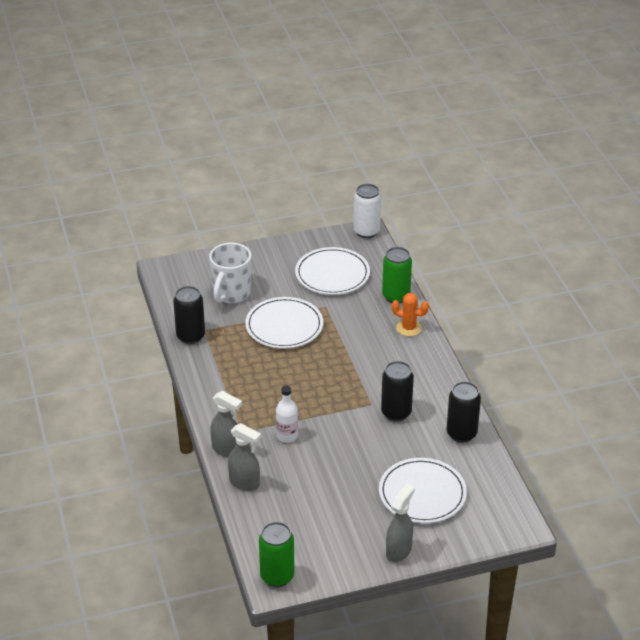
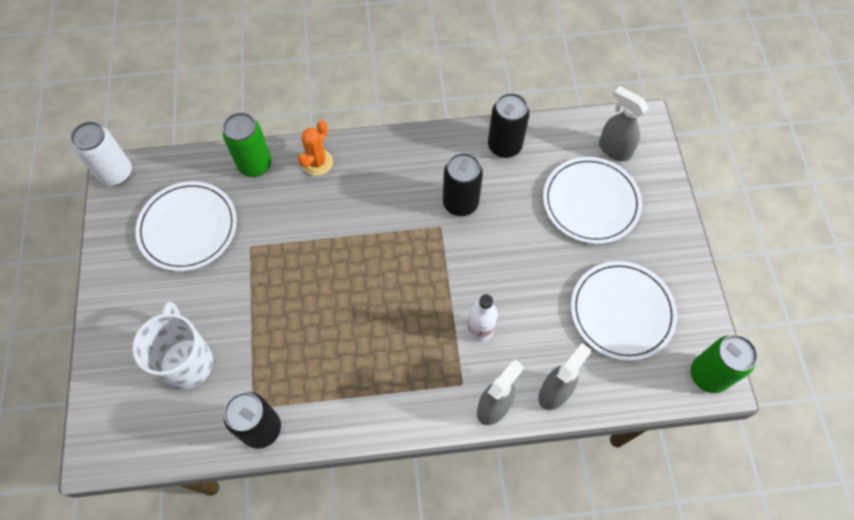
camera: 80 degrees left, 25 degrees up
(231, 294) = (187, 361): white mug -> white mug turned 135 degrees counterclockwise
(284, 326) = (273, 302): white plate -> white plate (622, 311)
(399, 551) = (673, 241): grey spray bottle -> grey spray bottle (614, 149)

